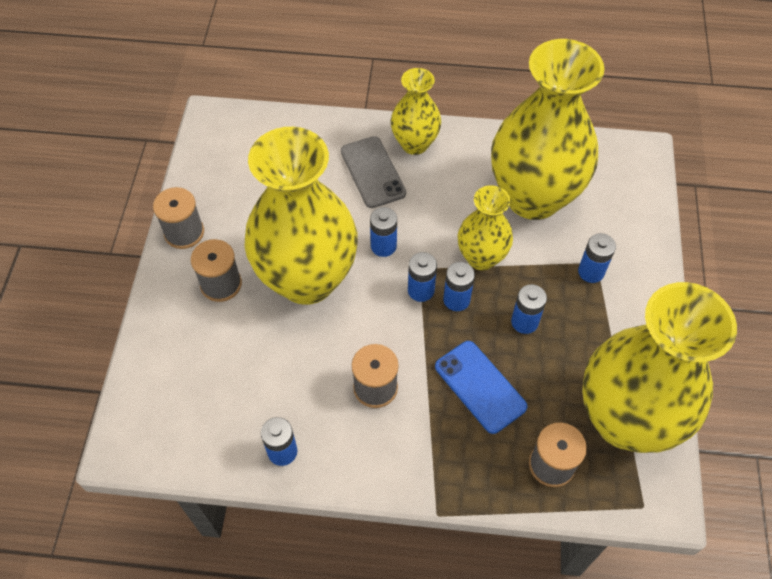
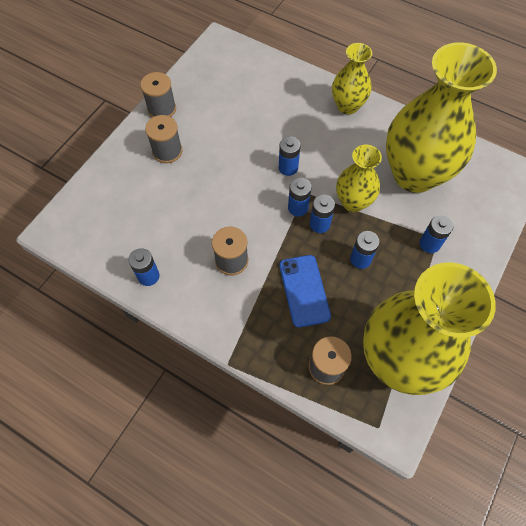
camera: 25 degrees right, 5 degrees up
(307, 279) = (225, 170): yellow vase -> none
(373, 172) = (307, 115): grey phone -> none

